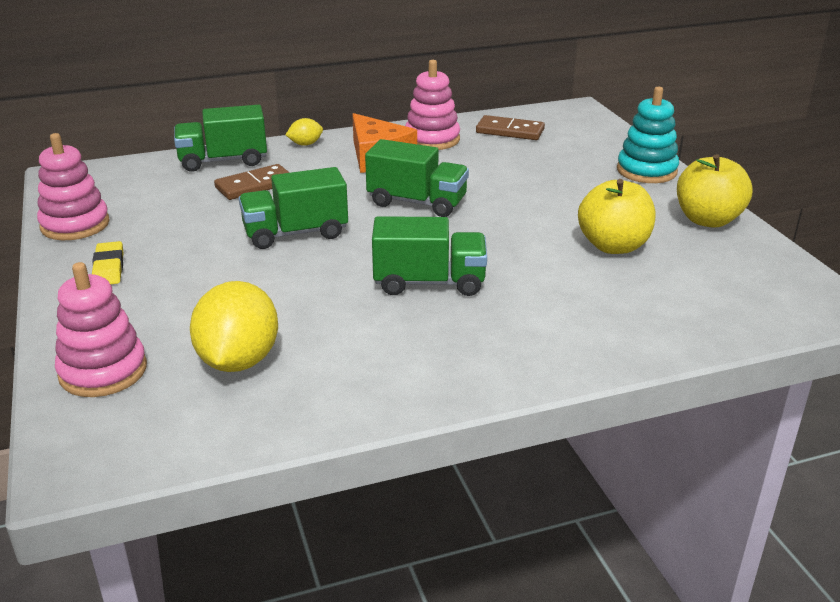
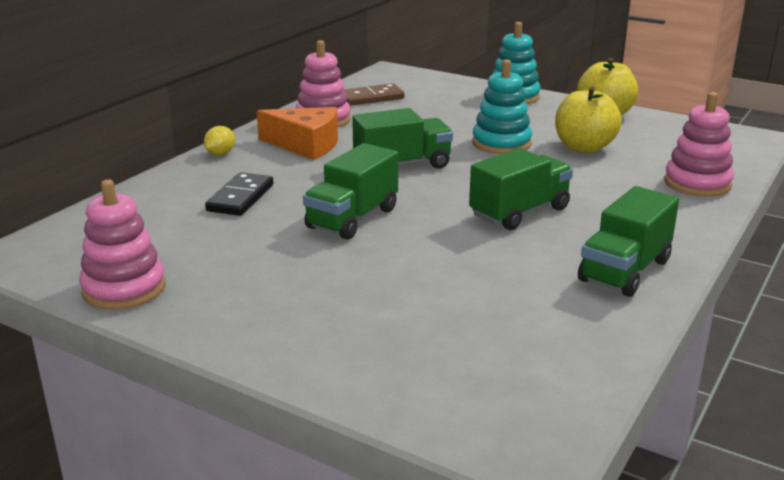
camera: 40 degrees left, 5 degrees down
(103, 371) = (408, 379): pink stacking toy -> pink stacking toy (697, 183)
(109, 268) = (239, 307): yellow eraser -> none
(223, 161) = (168, 189): green truck -> green truck (624, 271)
(238, 361) = (497, 319): yellow lemon -> none
(255, 185) = (241, 198): brown domino -> black domino
(541, 213) = (501, 143): none -> turquoise stacking toy

